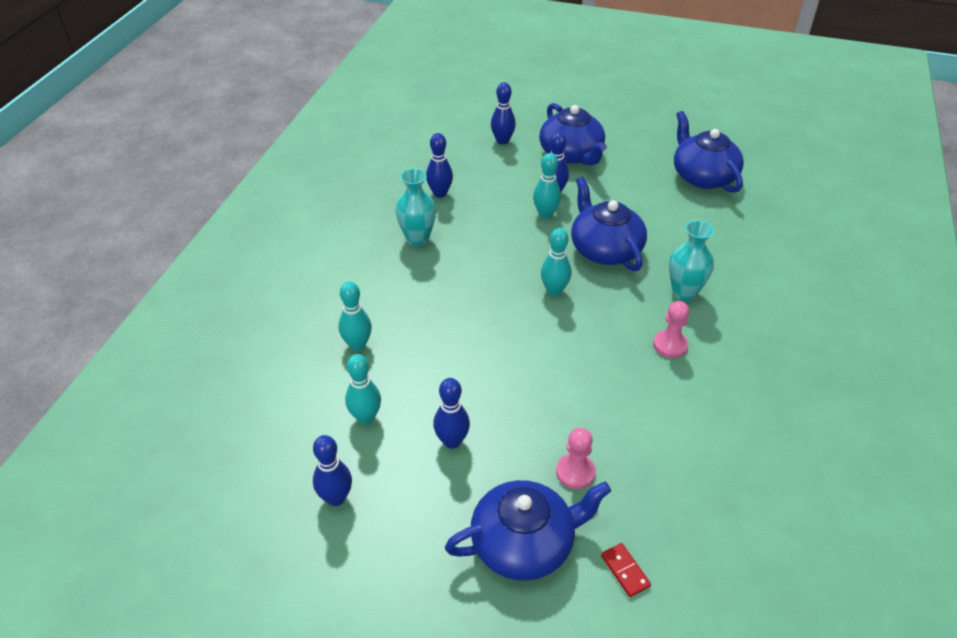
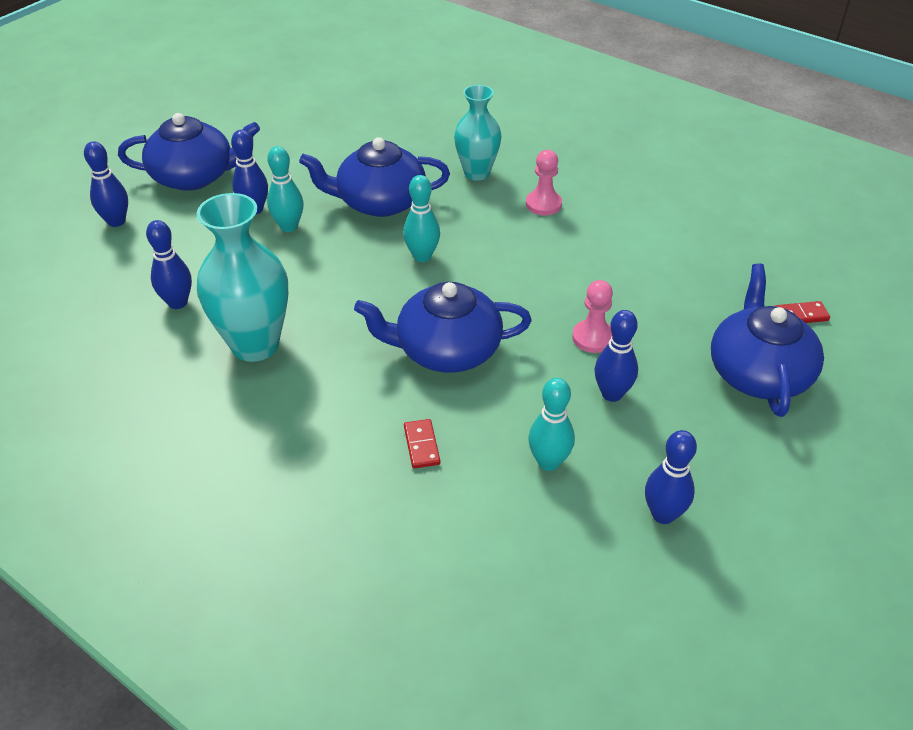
camera: 70 degrees left, 0 degrees up
(357, 345) = (421, 445): turquoise bowling pin -> red domino
(417, 239) = (255, 345): turquoise vase -> turquoise vase, size x1.51
(575, 472) = (682, 314): pink pawn -> pink pawn (593, 338)
(703, 176) = (311, 105): blue teapot -> blue teapot (446, 350)

